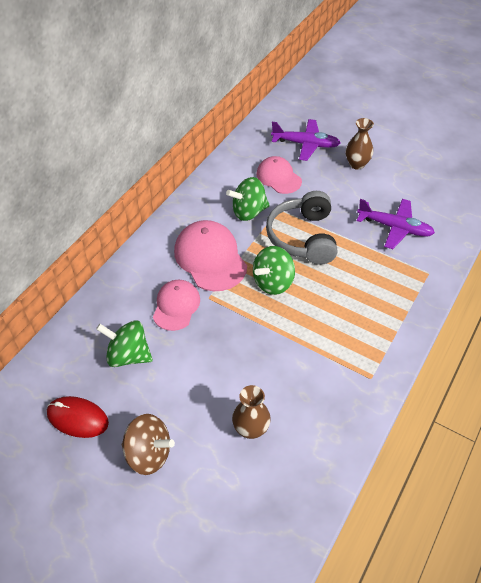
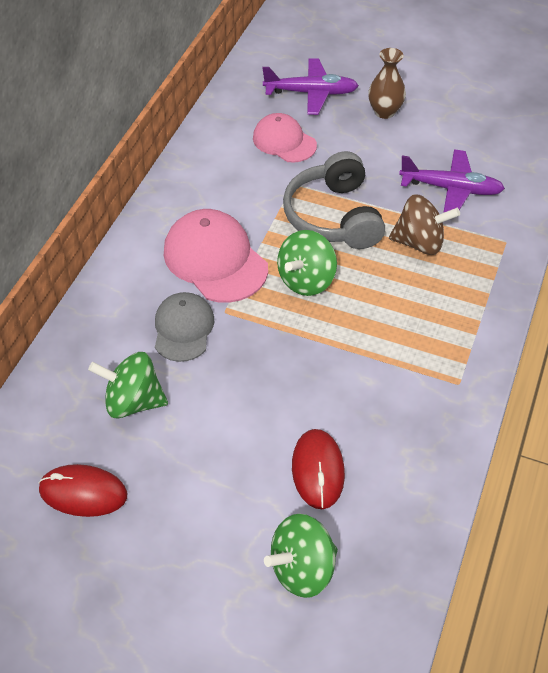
camera: 10 degrees left, 0 degrees up
(149, 453) = (190, 522): brown spinning top -> brown spinning top (419, 243)
(176, 306) = (183, 329): pink cap -> grey cap
(248, 212) = (253, 192): green spinning top -> green spinning top (302, 569)
(251, 429) = (318, 470): brown vase -> red mouse

